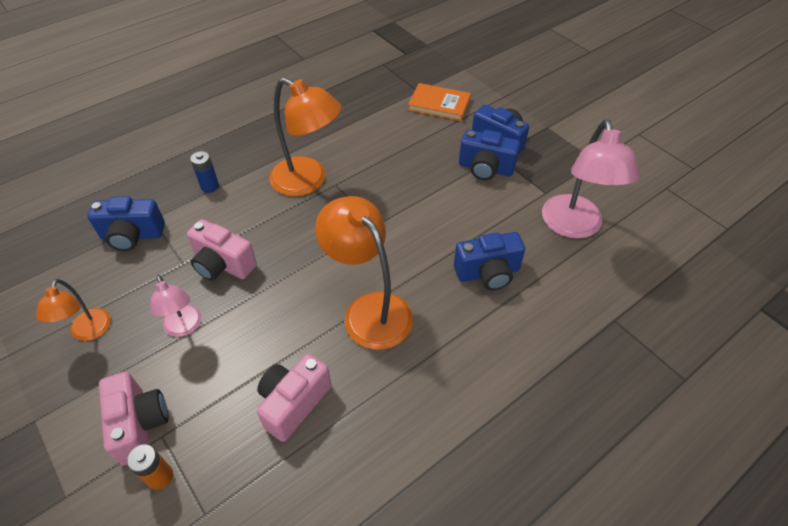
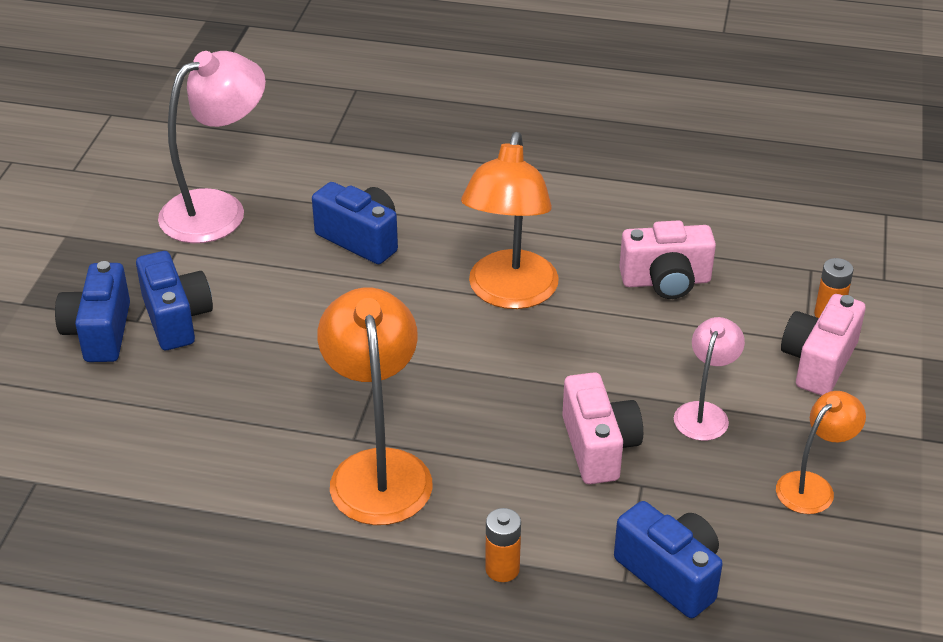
camera: 130 degrees left, 10 degrees down
(210, 186) = (502, 569): blue battery -> orange battery
(439, 105) = (57, 436): orange book -> none

